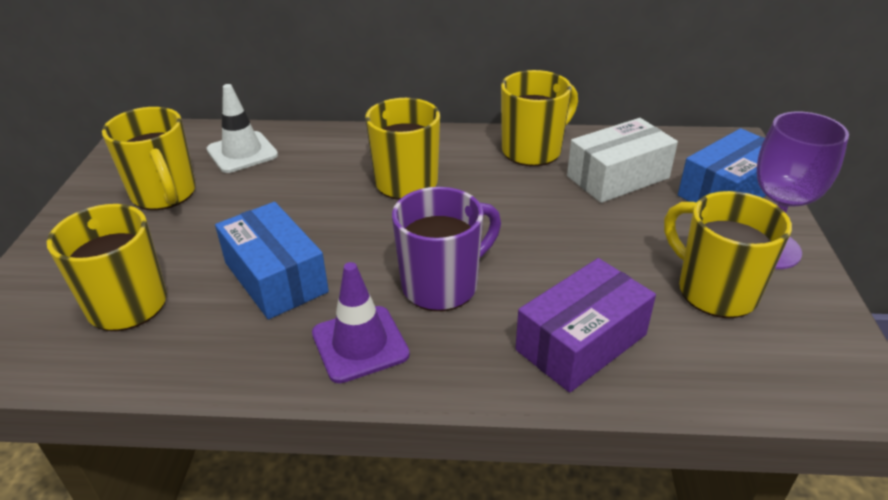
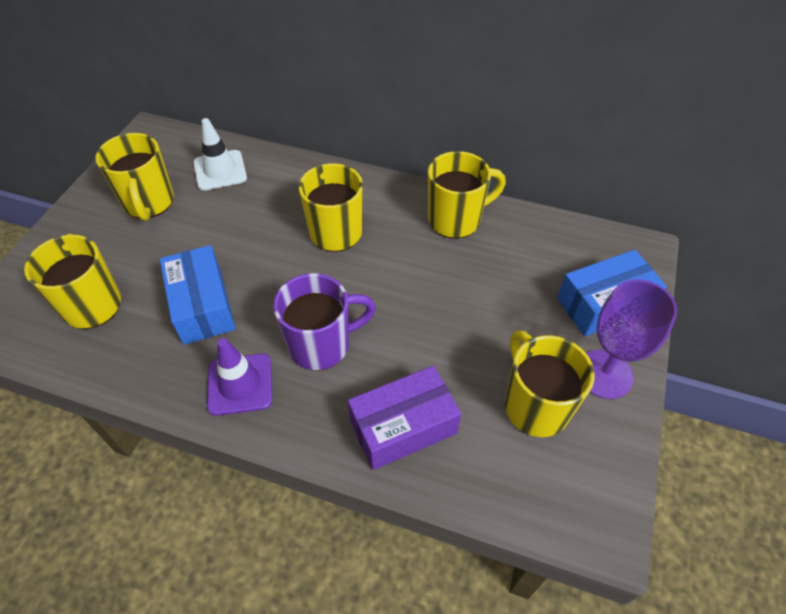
camera: 15 degrees right, 15 degrees up
(618, 177) = (515, 266): white box -> none

